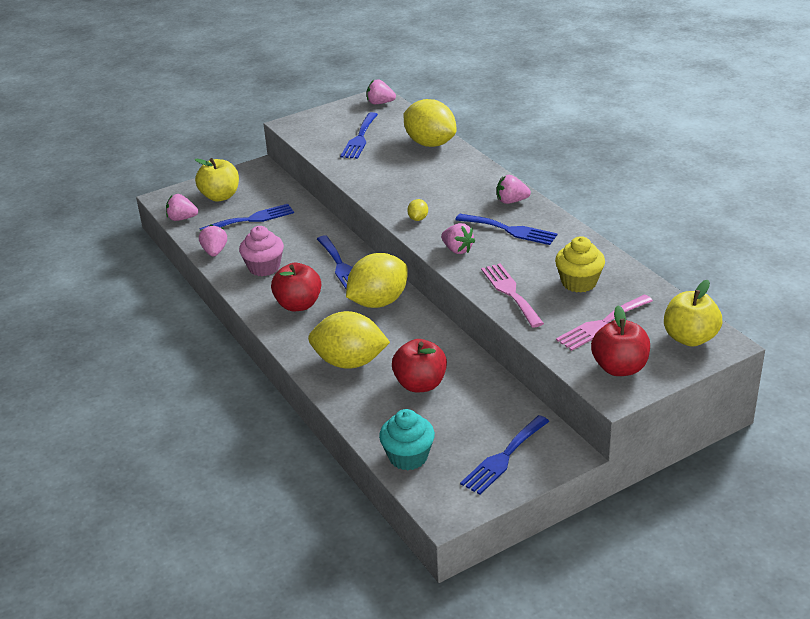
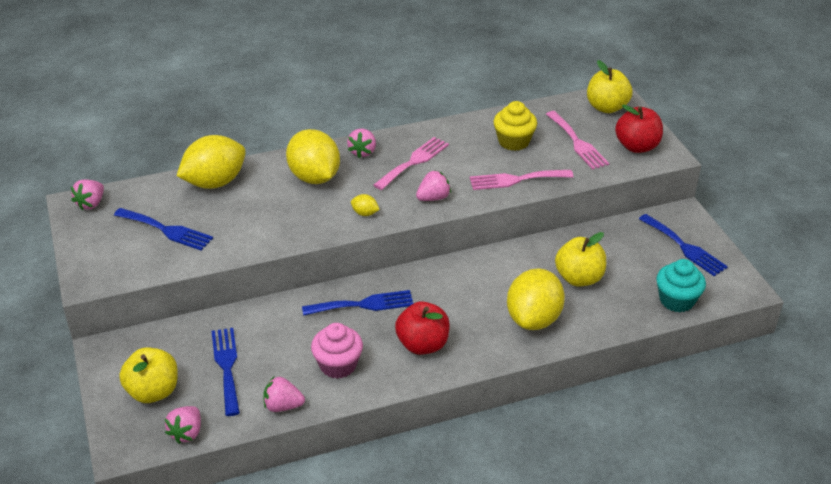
camera: 80 degrees left, 5 degrees up
(378, 302) = (440, 286): yellow lemon -> yellow lemon (314, 177)
(420, 384) = (579, 278): red apple -> yellow apple
(510, 230) = (414, 162): blue fork -> pink fork

